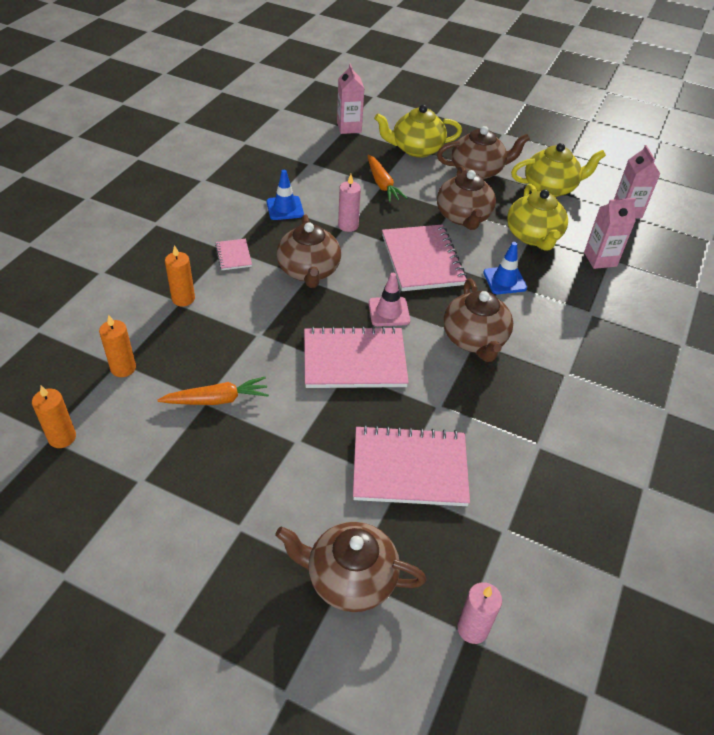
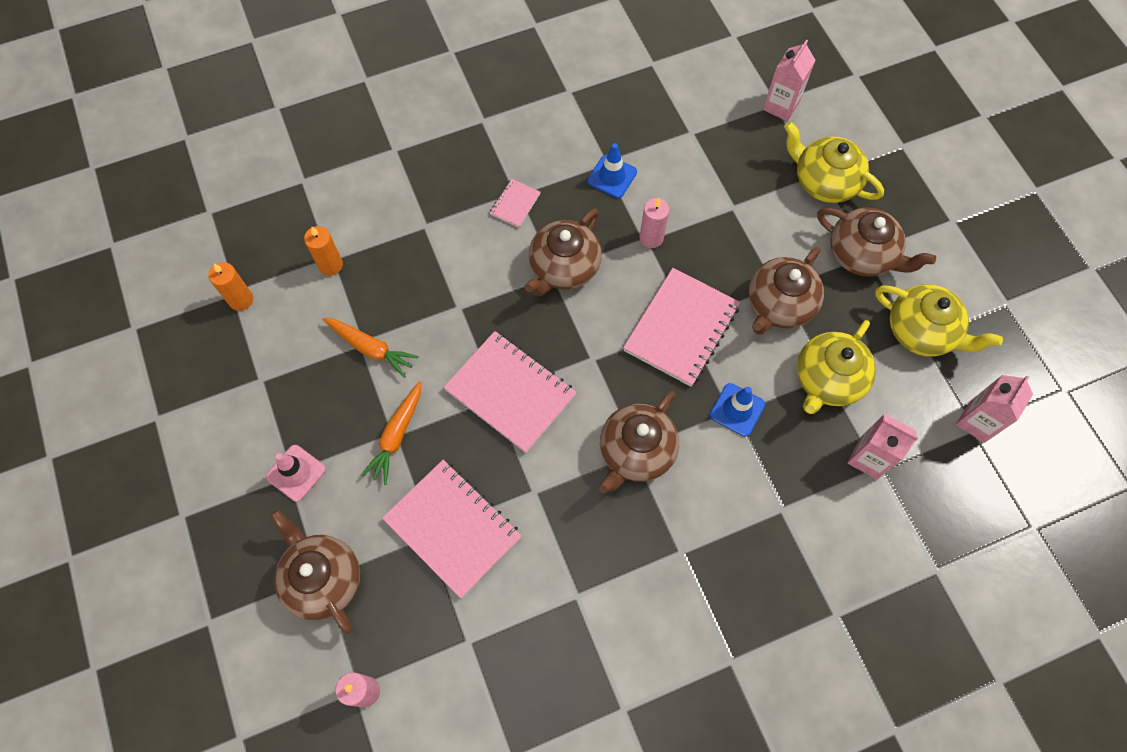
camera: 45 degrees right, 20 degrees up
(183, 299) = (433, 225): orange candle -> none
(382, 184) = (738, 207): orange carrot -> orange carrot (397, 435)
(389, 312) = (590, 364): pink traffic cone -> pink traffic cone (296, 473)

